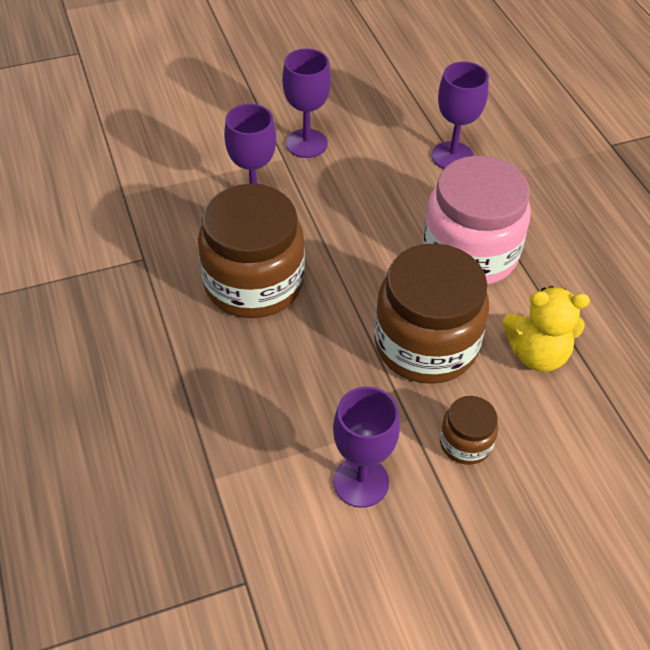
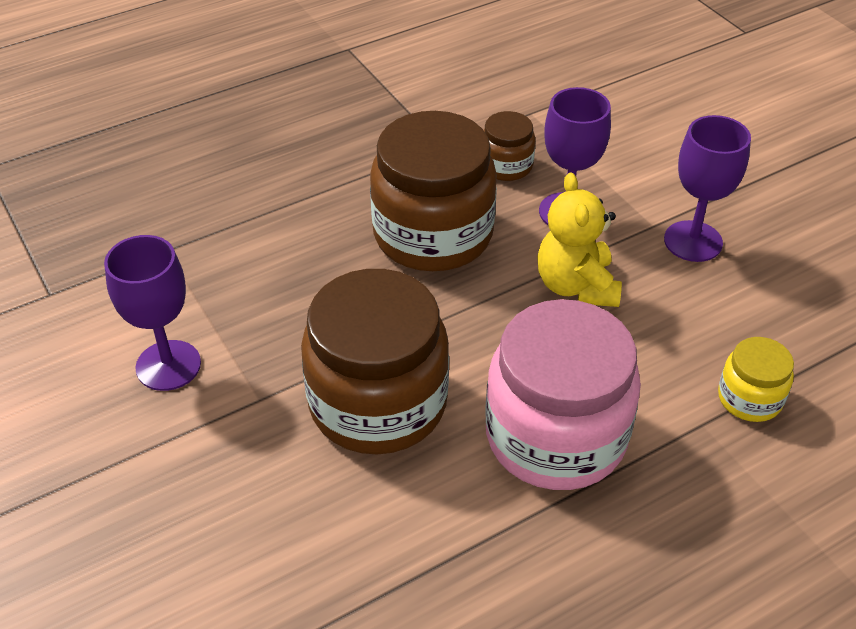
camera: 80 degrees right, 5 degrees down
(452, 156) = (749, 398): purple goblet -> yellow jar
(465, 443) = (230, 458): brown jar -> brown jar (506, 166)
(537, 354) = (388, 529): yellow teddy bear -> yellow teddy bear (576, 286)

